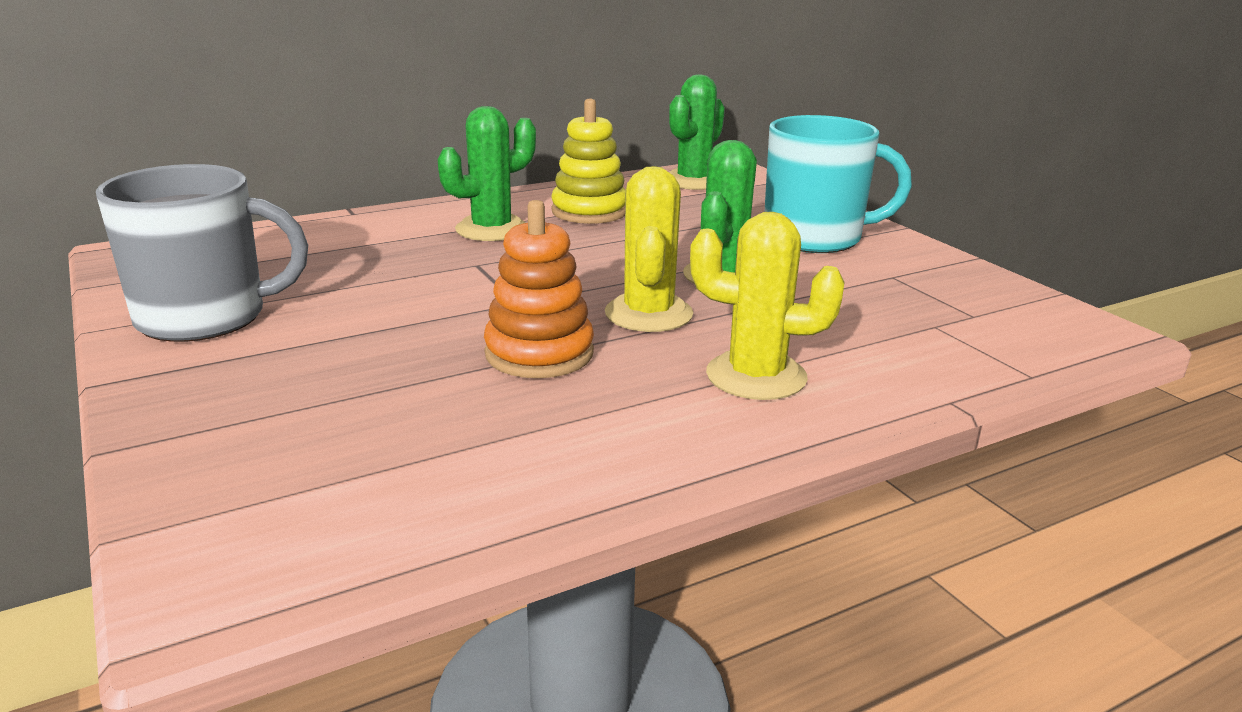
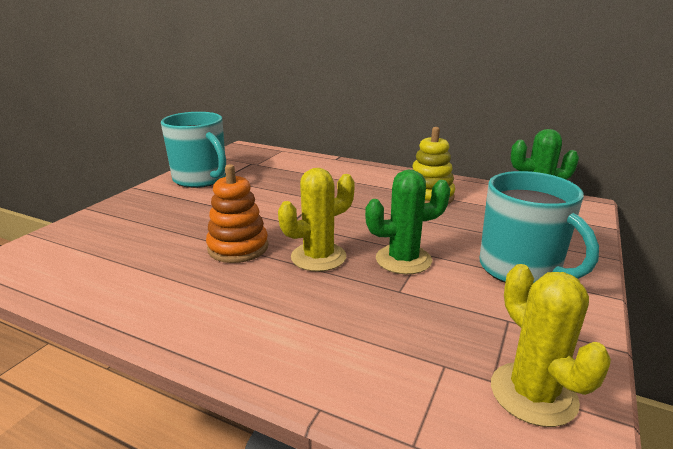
camera: 55 degrees right, 0 degrees up
(206, 317) = (201, 179): grey mug -> turquoise mug
(491, 229) = (364, 186): green cactus -> none
(756, 376) = (275, 315): yellow cactus -> yellow cactus (533, 394)

